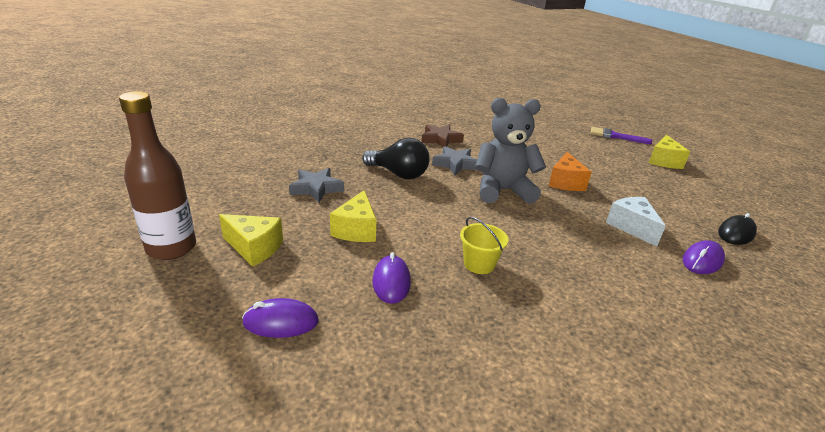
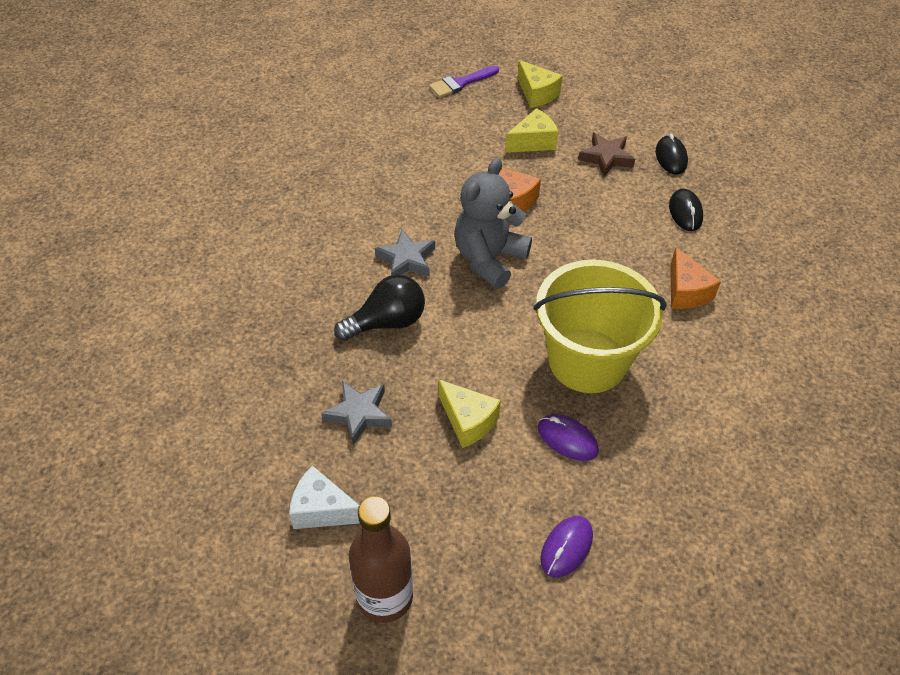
camera: 50 degrees left, 20 degrees up
(254, 248) = (438, 522): yellow cheese -> yellow cheese (533, 142)
(440, 139) = (338, 233): brown star -> brown star (606, 158)
(479, 264) = (587, 361): yellow bucket -> yellow bucket, size x2.45
(627, 292) = (686, 291): none -> orange cheese
(631, 227) = (615, 215): white cheese -> white cheese (322, 510)
(702, 261) = (685, 212): purple mouse -> black mouse

